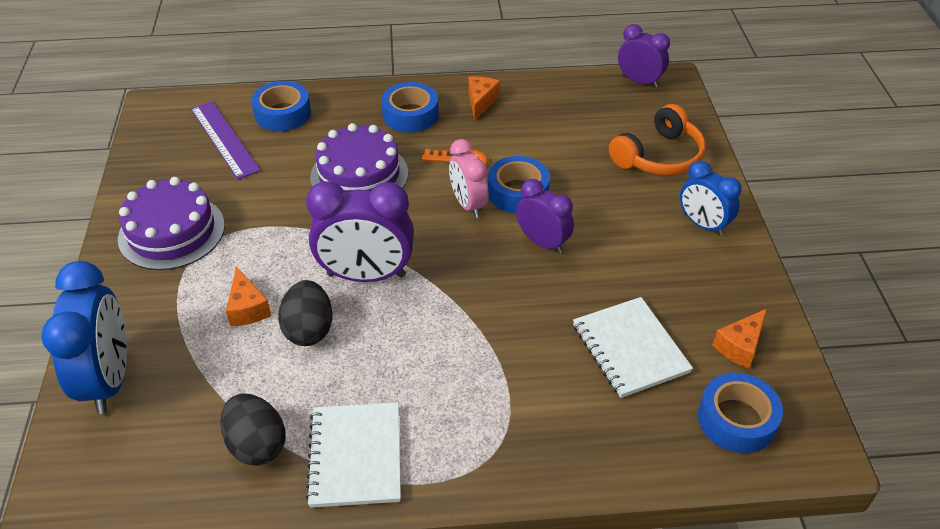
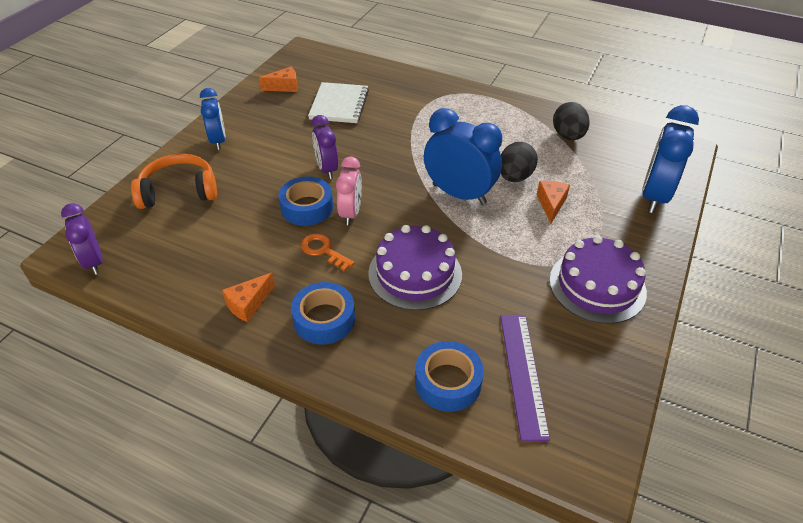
camera: 150 degrees left, 0 degrees up
(355, 456) = (517, 115): white notebook -> none
(366, 275) = (459, 194): purple clock -> blue clock
(736, 420) = (324, 67): blue tape -> none

